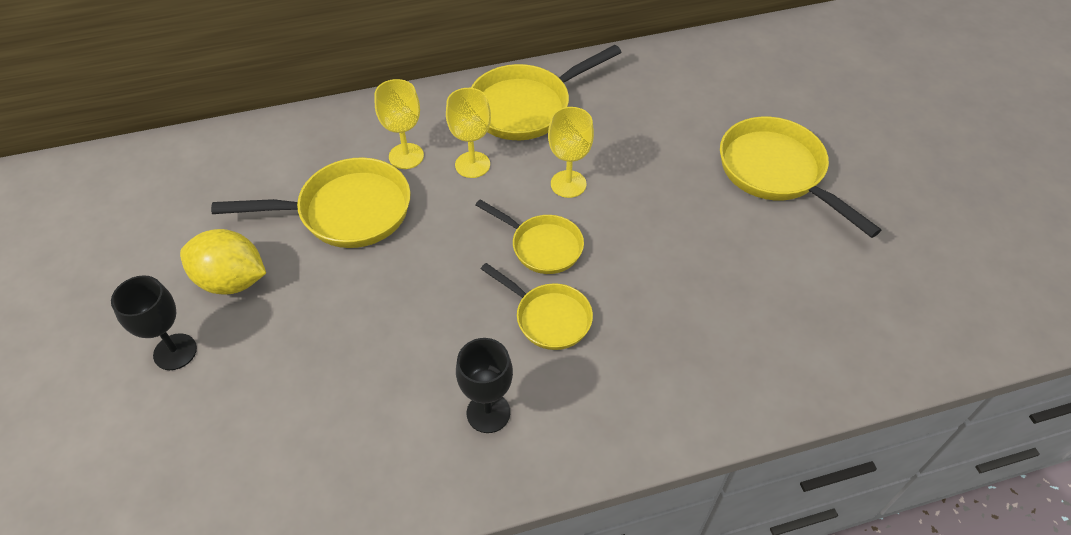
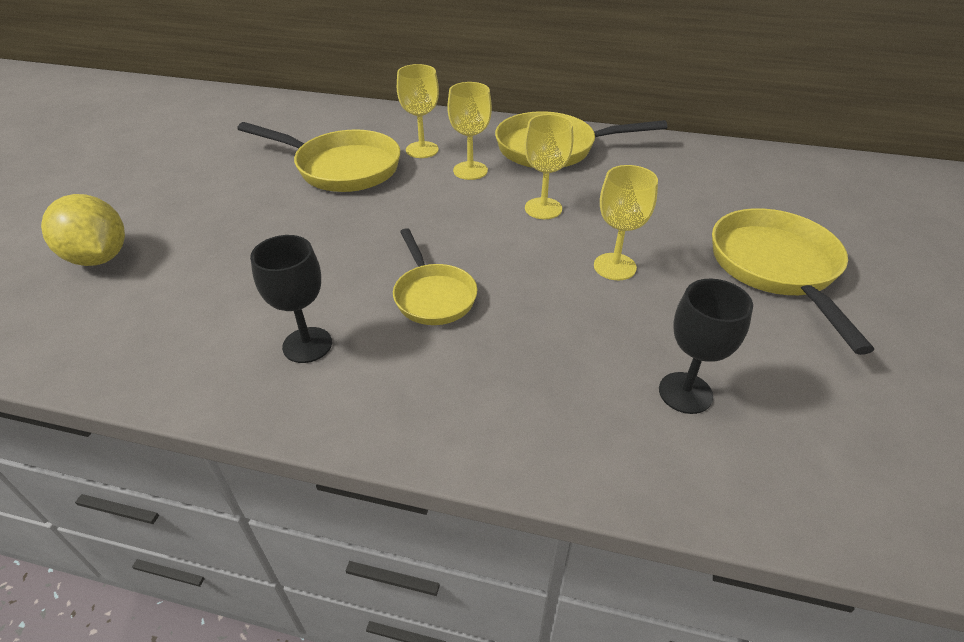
camera: 30 degrees right, 10 degrees down
(175, 352) = (133, 207): black goblet -> black goblet (685, 393)
(232, 281) = (217, 180): yellow lemon -> yellow lemon (99, 257)
(542, 246) = (477, 243): yellow pan -> none
(664, 223) = (614, 267): none -> yellow goblet

